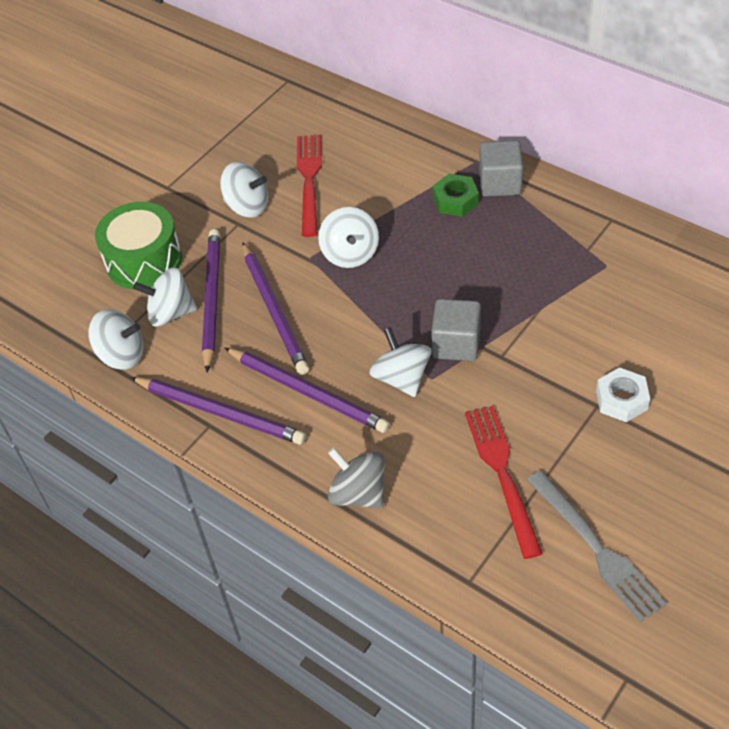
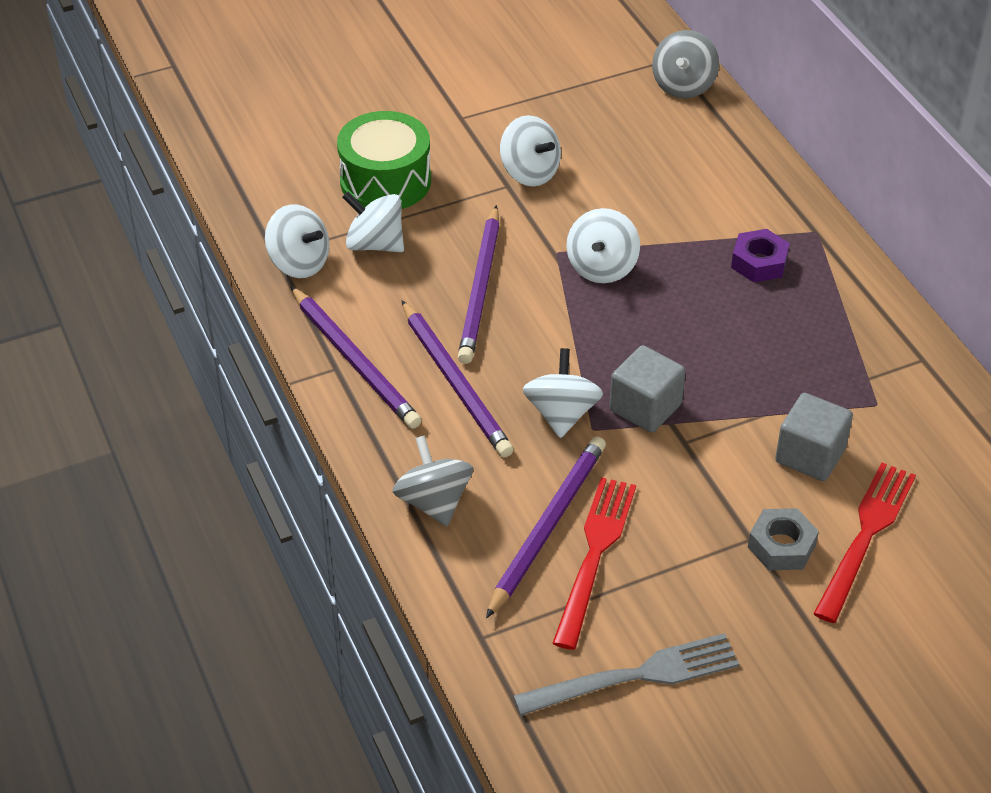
camera: 25 degrees right, 5 degrees down
(211, 299) = (425, 249): purple pencil -> purple pencil (547, 526)
(309, 179) = (615, 173): red fork -> red fork (866, 534)
(311, 95) = (683, 85): none -> grey spinning top
(455, 200) = (759, 262): green nut -> purple nut
(500, 183) = (824, 266): grey cube -> grey cube (810, 455)
(598, 550) = (637, 675): grey fork -> grey fork turned 105 degrees counterclockwise
(621, 400) = (781, 546): white nut -> grey nut

